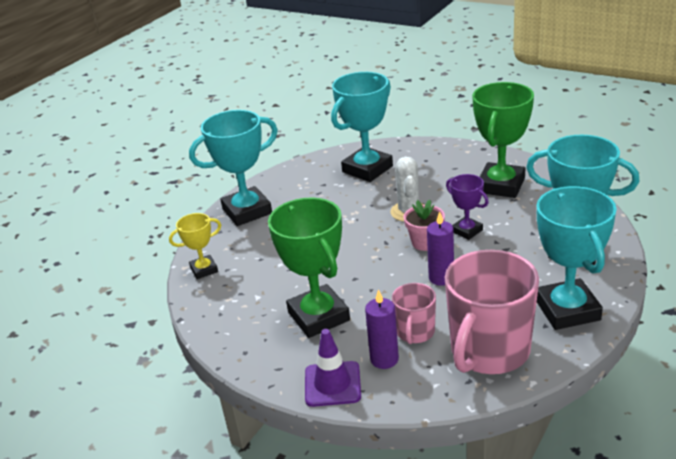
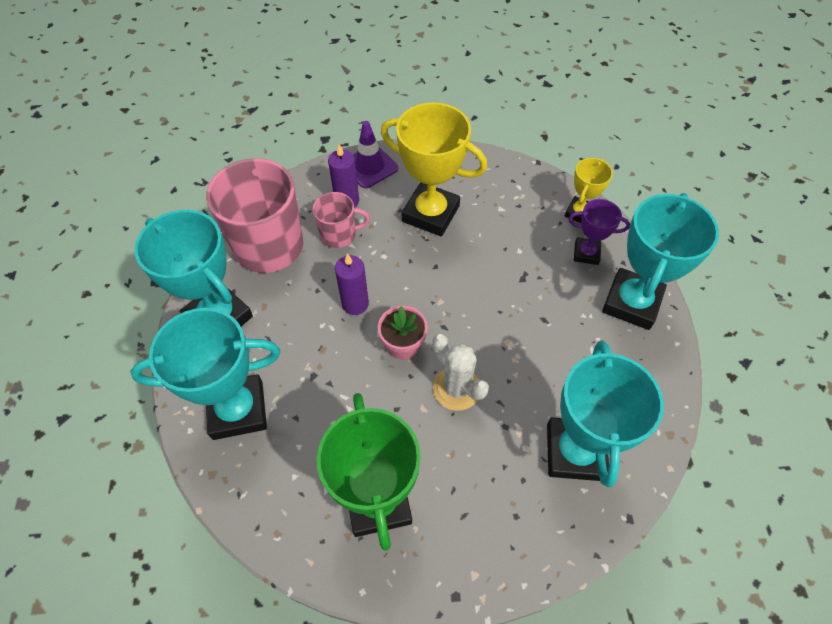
camera: 140 degrees right, 25 degrees up
(318, 316) = (430, 213): green trophy -> yellow trophy
(415, 332) = (339, 234): pink mug -> pink mug turned 105 degrees clockwise
(467, 231) = (370, 386): purple trophy -> purple trophy (586, 253)

